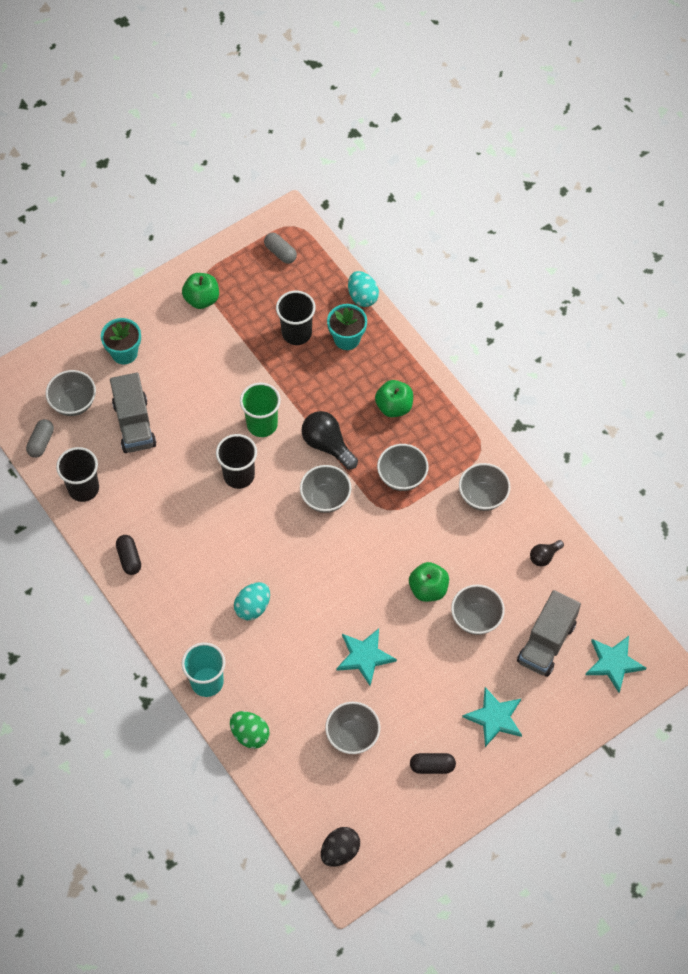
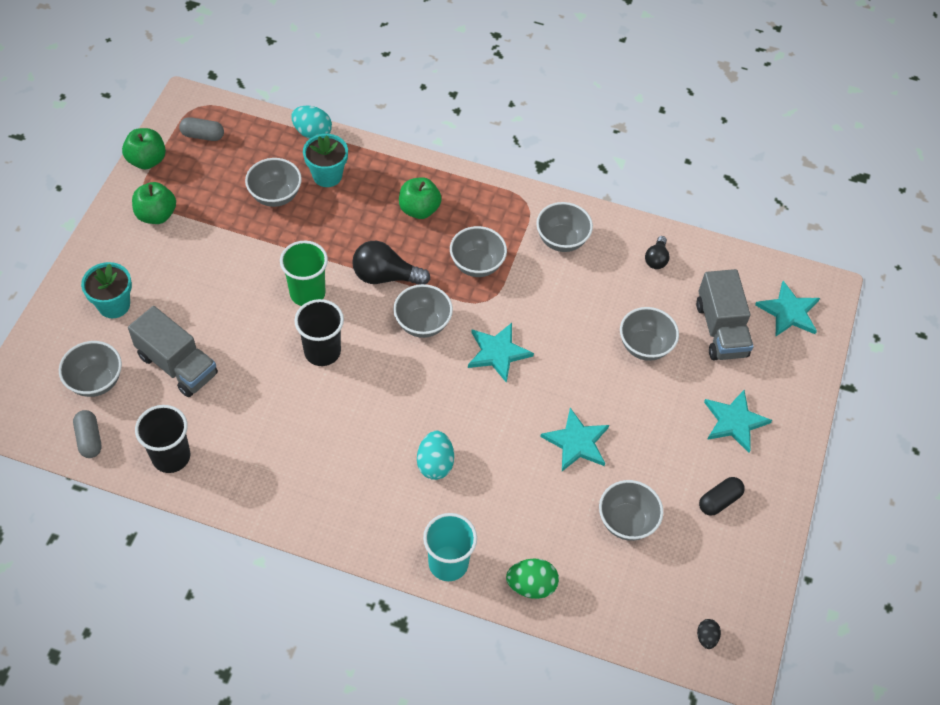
camera: 40 degrees left, 5 degrees down
(129, 558) = (273, 495): black capsule -> none
(296, 333) = (275, 196): black cup -> grey bowl
(340, 851) = (706, 637): black egg -> black egg, size x0.58
(362, 554) = (498, 353): none -> turquoise star
(428, 589) = (582, 347): green apple -> green apple (147, 160)

